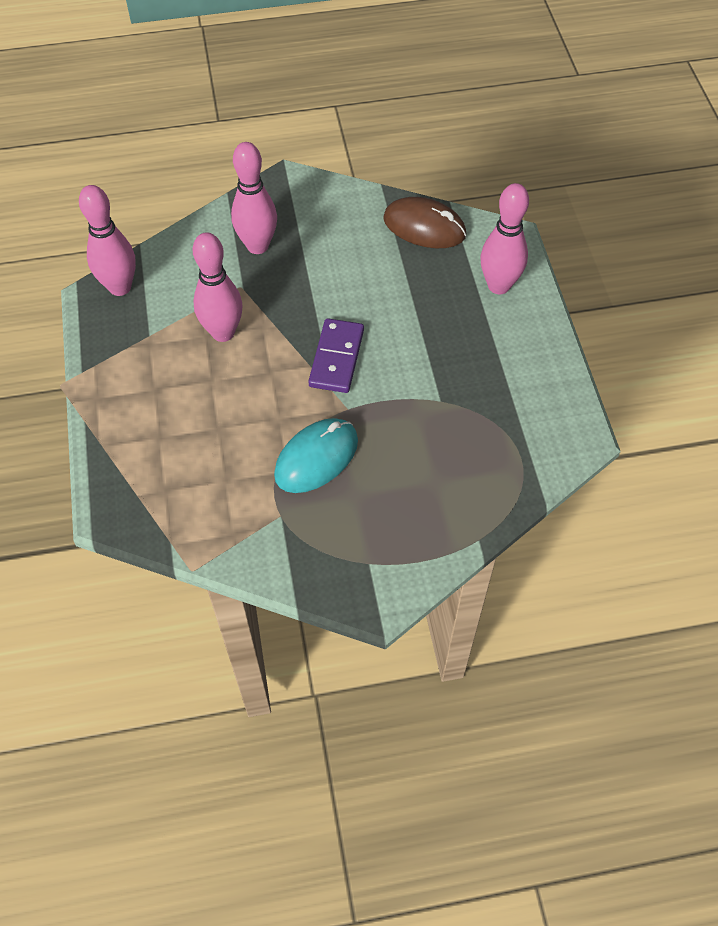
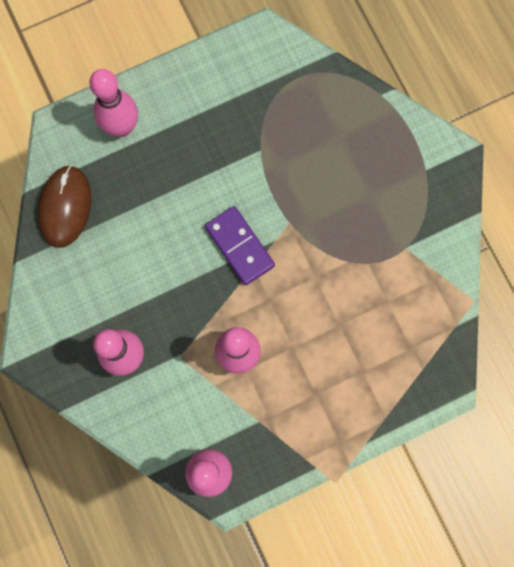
camera: 105 degrees left, 20 degrees up
(316, 458) = (345, 235): turquoise mouse -> none
(336, 358) = (239, 246): purple domino -> purple domino turned 60 degrees clockwise

